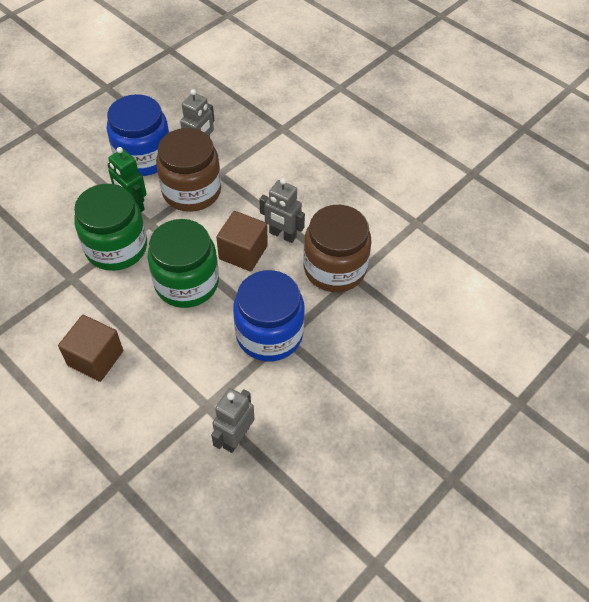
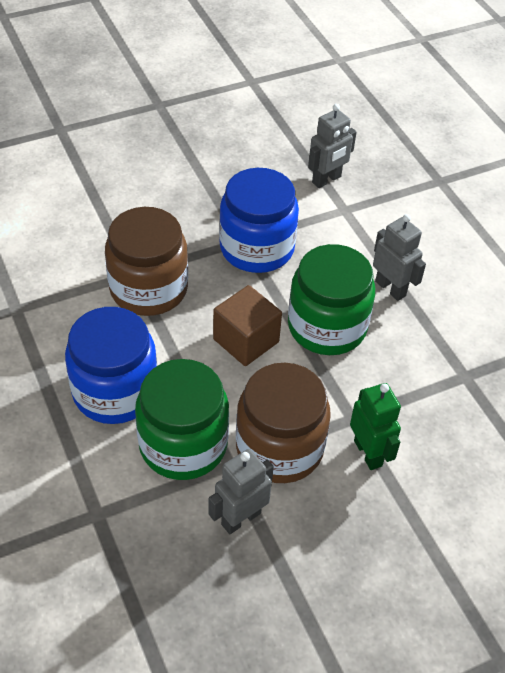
camera: 160 degrees left, 5 degrees down
(95, 358) = (447, 281): brown cube -> none
(116, 247) = (403, 398): green jar -> green jar (183, 444)
(143, 157) = (333, 533): blue jar -> blue jar (115, 391)
(282, 235) = (187, 346): grey robot -> grey robot (390, 288)

